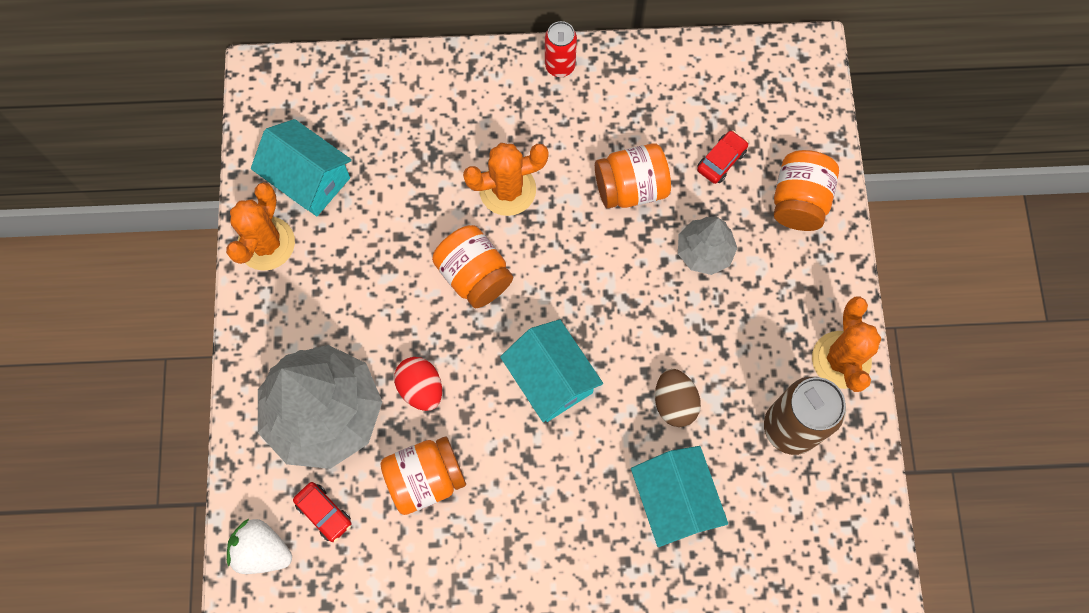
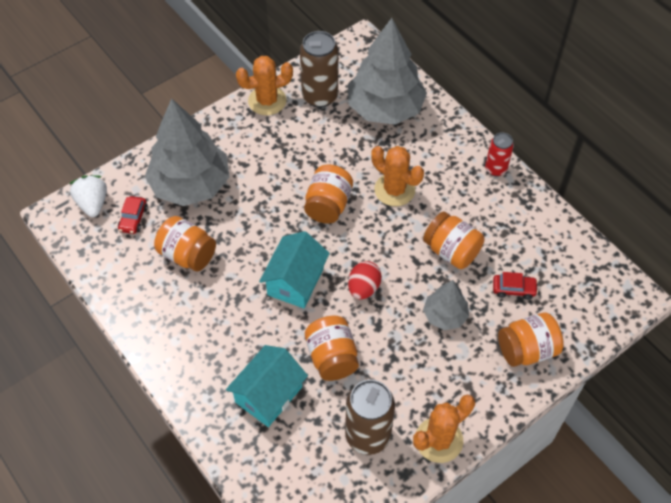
camera: 55 degrees right, 15 degrees down
(308, 179) = (320, 96): turquoise house -> brown can
(385, 120) = (385, 108): none -> grey tree
(421, 388) = (239, 220): red egg -> red egg (363, 288)
(674, 403) = (332, 357): brown egg -> orange jar

